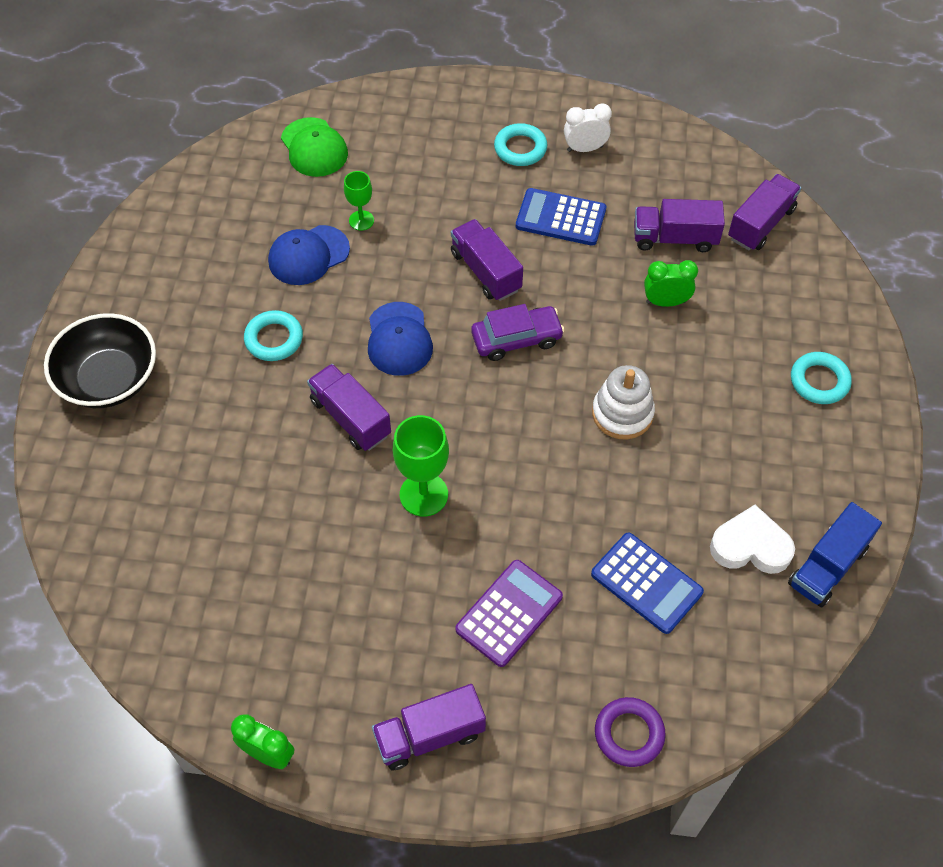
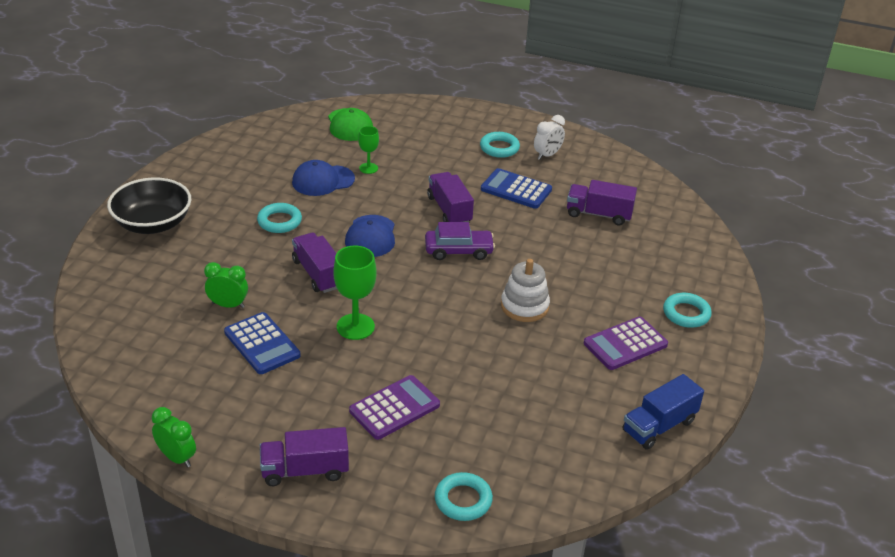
camera: 10 degrees right, 20 degrees down
(585, 148) = (547, 155): white clock -> white clock turned 135 degrees clockwise
(629, 734) = (463, 500): purple ring -> turquoise ring
(646, 583) = (509, 410): blue calculator -> blue calculator (262, 344)
(665, 302) = (580, 248): green clock -> green clock (228, 305)
(750, 546) = (600, 402): white heart -> none
(758, 447) = (625, 344): none -> purple calculator
(761, 224) = (668, 217): purple truck -> none

